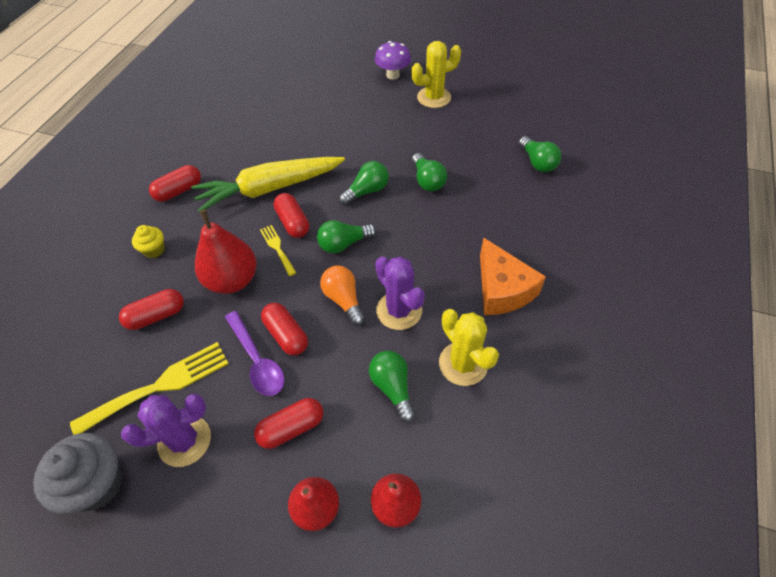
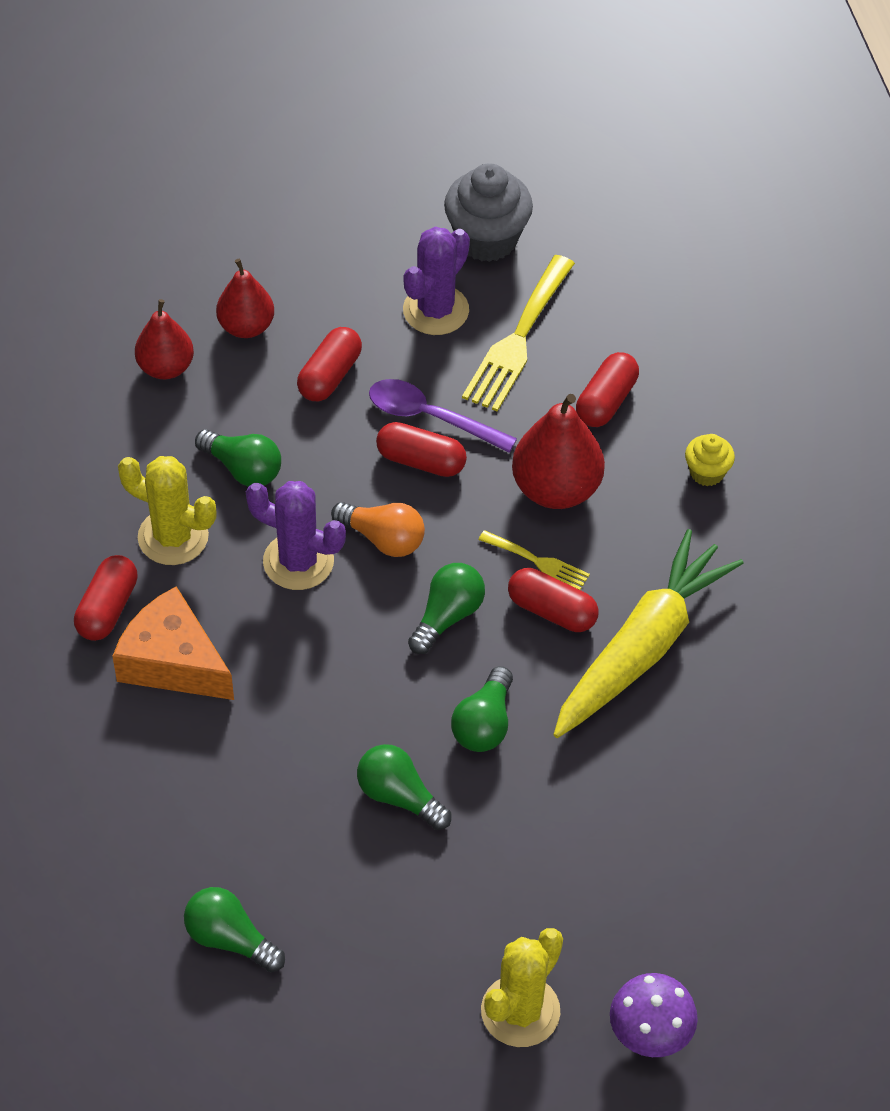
camera: 145 degrees right, 0 degrees up
(179, 191) = (777, 572): red capsule -> red capsule (107, 608)

